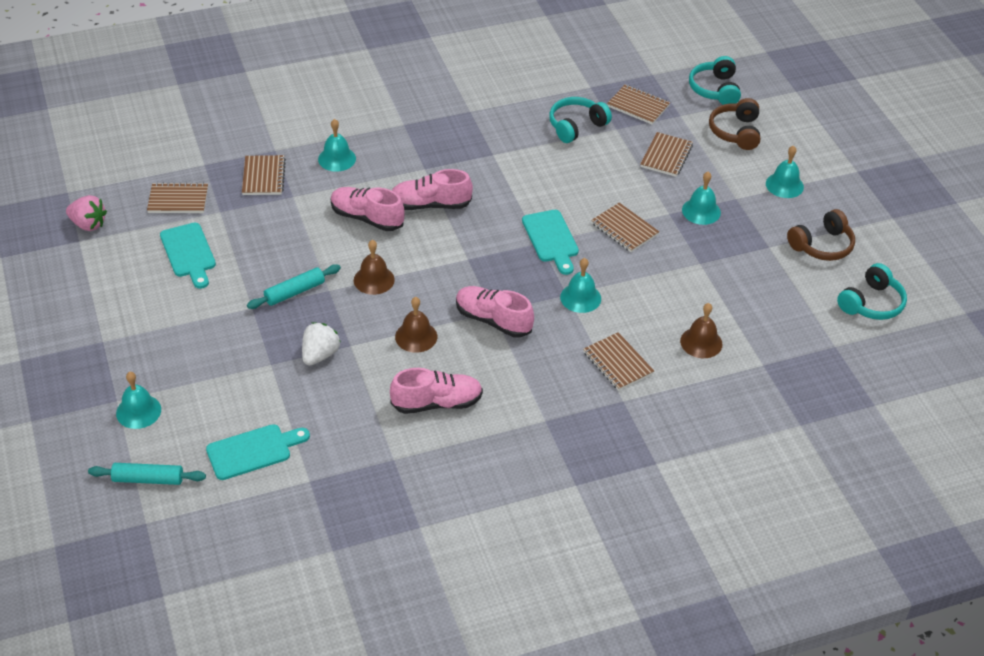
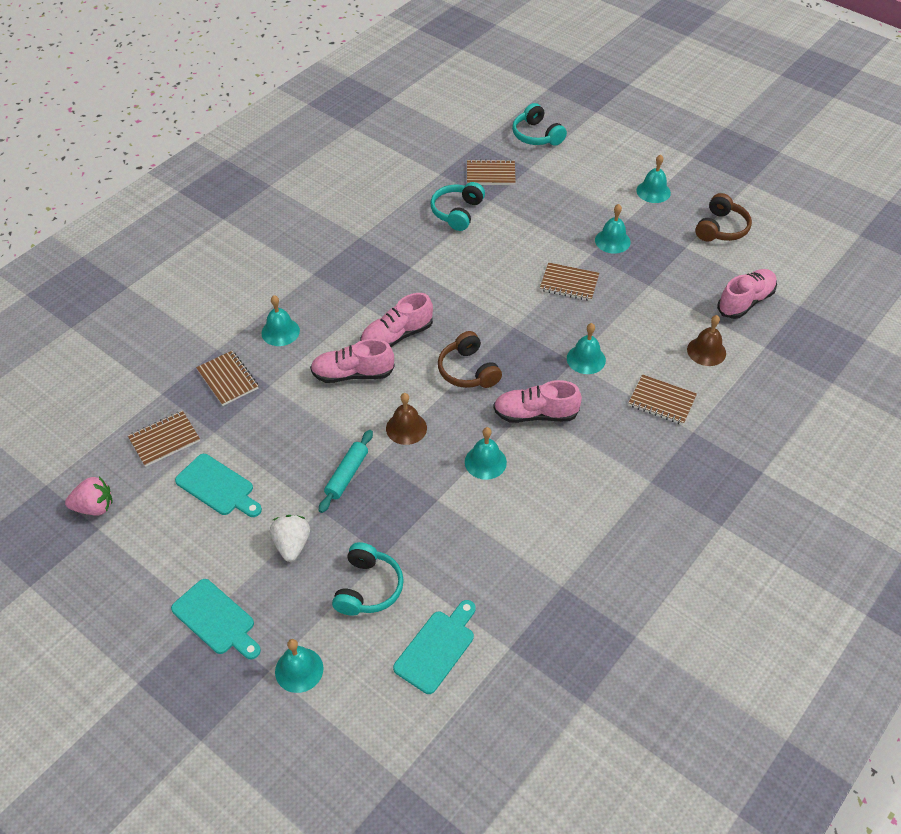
camera: 30 degrees left, 5 degrees up
(148, 479) = (364, 733): turquoise rolling pin -> none
(320, 355) = (418, 523): white strawberry -> white strawberry (292, 545)
(416, 336) = (485, 462): brown bell -> turquoise bell
(437, 403) = (553, 514): pink shoe -> pink shoe (745, 301)
(551, 239) = (520, 319): turquoise cutting board -> turquoise cutting board (216, 619)
(666, 156) = (547, 207): brown notebook -> none
(736, 132) = (581, 164): brown headphones -> brown headphones (468, 371)
(871, 303) = (794, 258): turquoise headphones -> turquoise headphones (368, 588)

